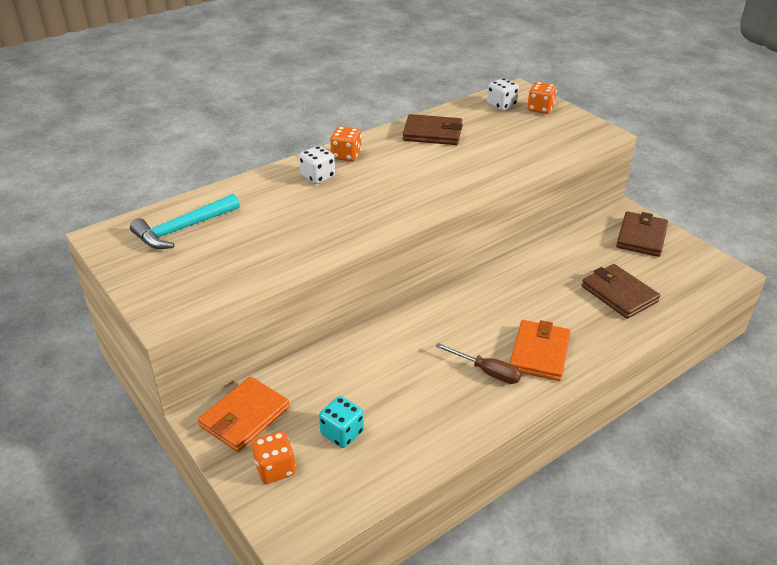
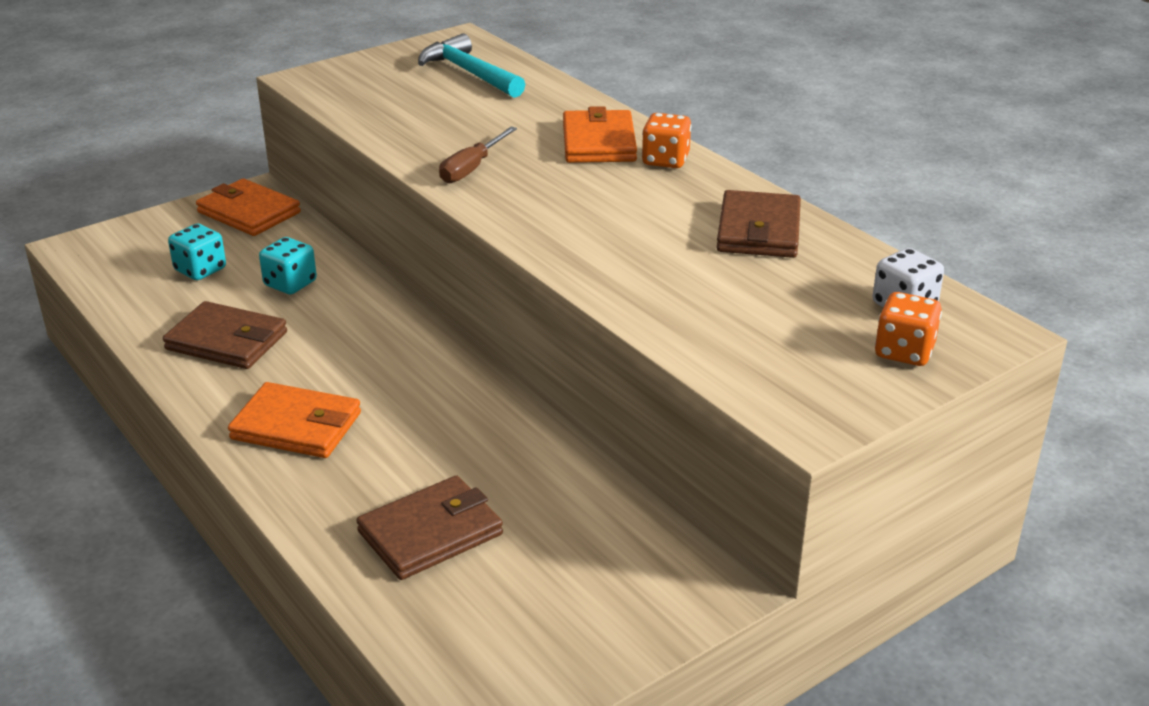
camera: 90 degrees right, 5 degrees down
(275, 468) = (166, 233): orange dice -> none
(318, 177) = (599, 142): white dice -> orange wallet
(366, 376) = (290, 284): none -> turquoise dice
(487, 372) = (270, 376): brown screwdriver -> brown screwdriver (471, 168)
(641, 237) = (621, 596): brown wallet -> brown wallet (227, 341)

